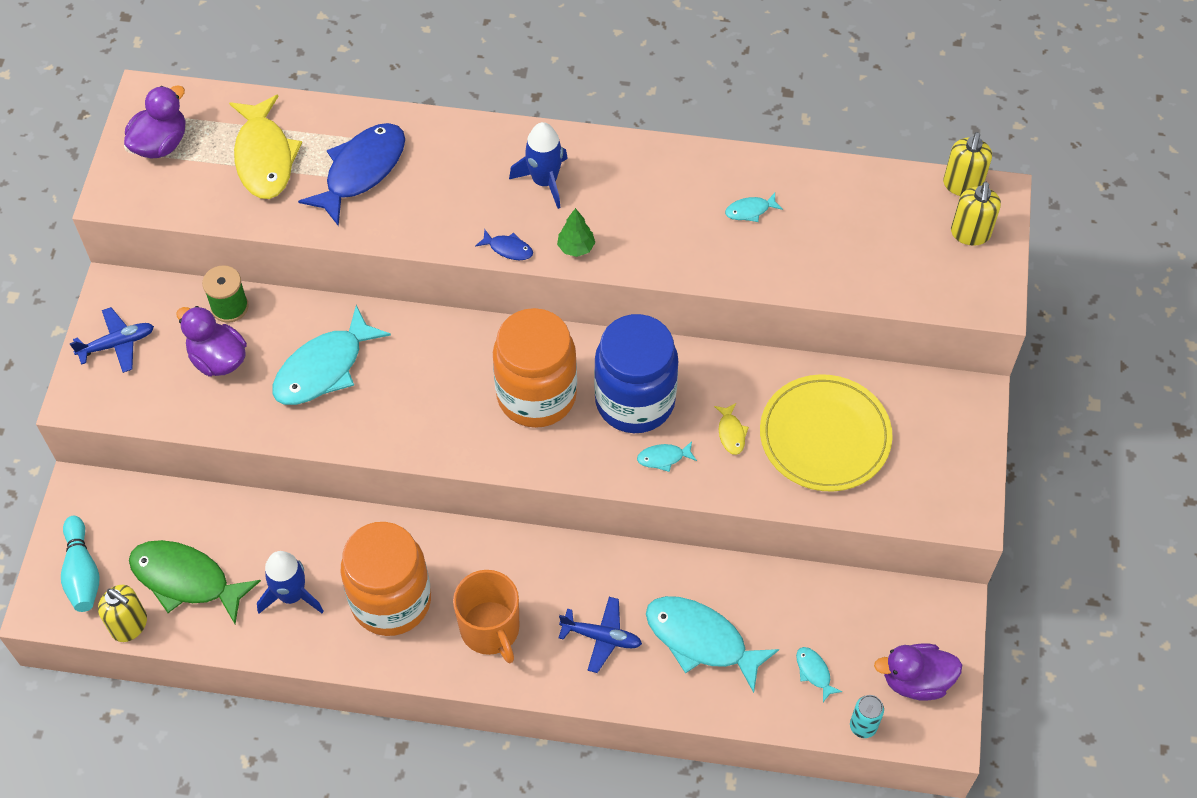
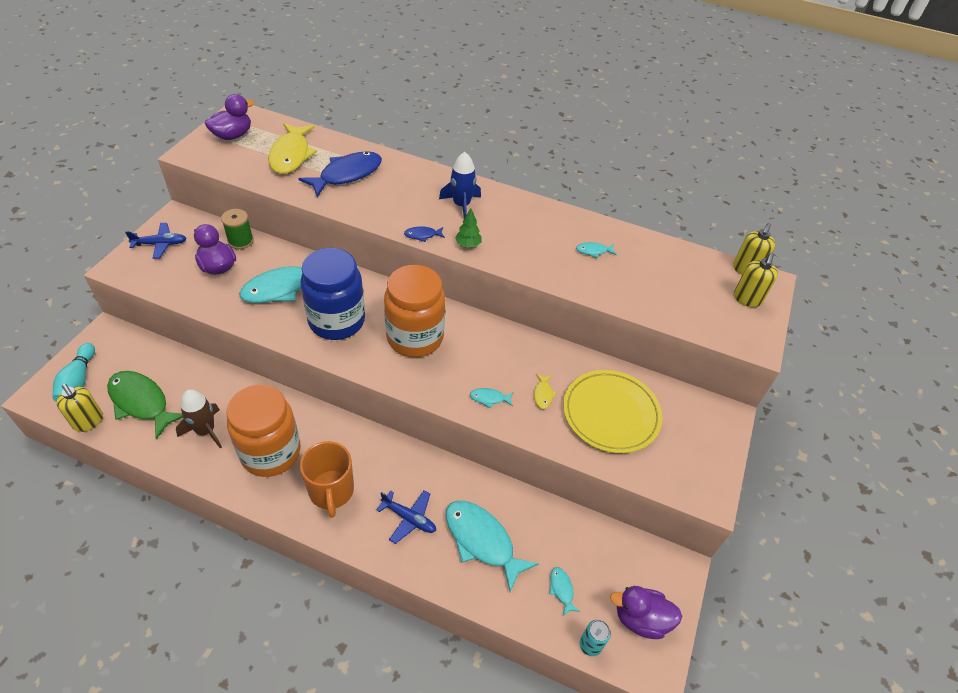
camera: 10 degrees right, 10 degrees down
(291, 595) = (205, 430): blue rocket -> brown rocket
(508, 249) = (422, 235): blue fish -> blue fish turned 135 degrees clockwise
(635, 401) = (481, 357): blue jar -> blue jar (337, 321)

